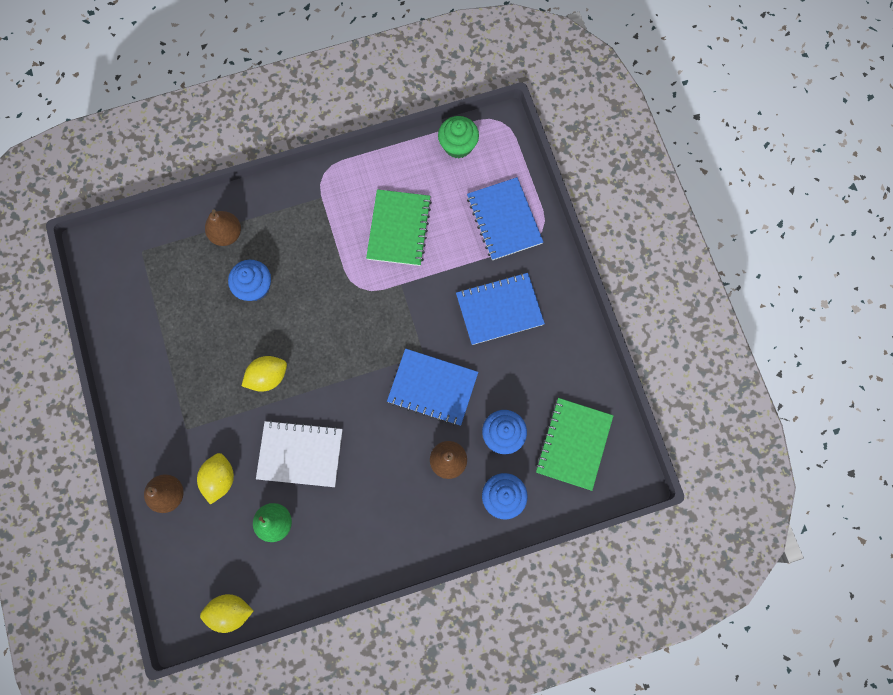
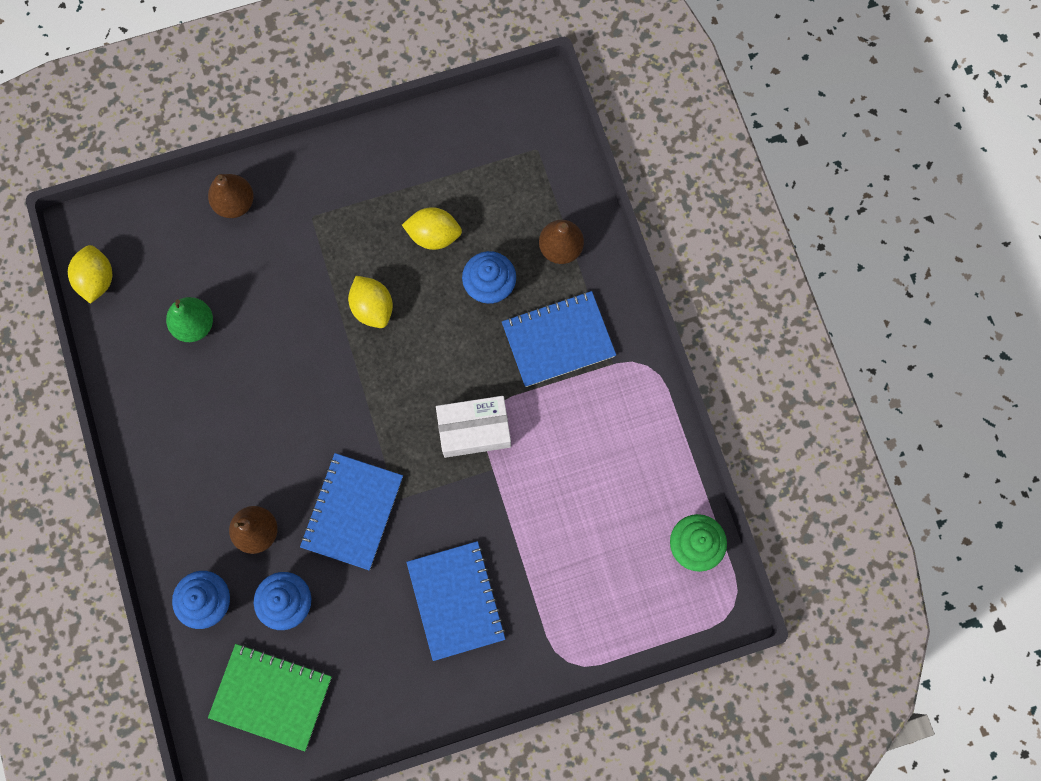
camera: 90 degrees right, 0 degrees up
(220, 479) = (250, 259): yellow lemon -> yellow lemon (434, 235)
(300, 454) = (275, 350): white notebook -> none
(370, 297) = (474, 430): none -> white box
(399, 229) = (569, 466): green notebook -> none
(504, 220) = (584, 609): blue notebook -> blue notebook (558, 340)

